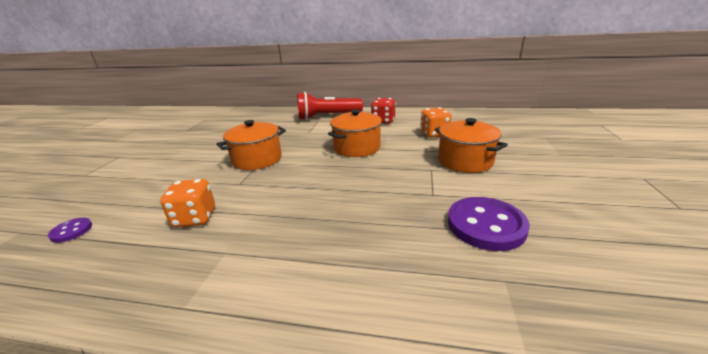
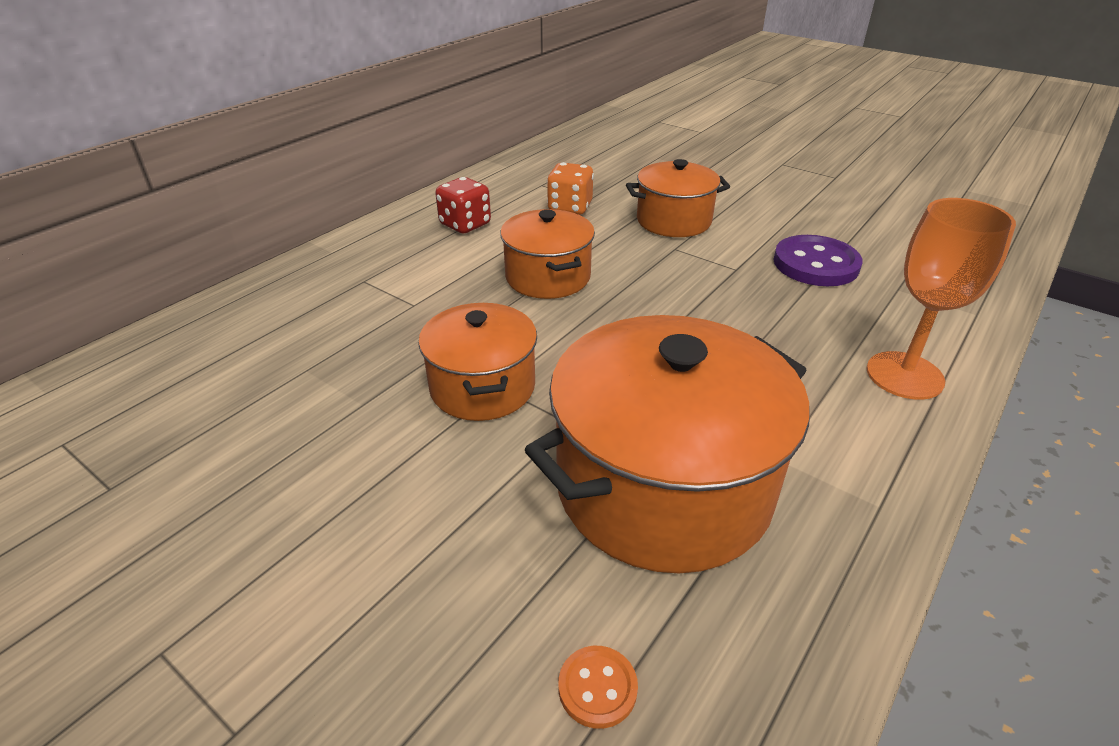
camera: 65 degrees left, 10 degrees up
(71, 231) = (597, 688): purple button -> orange button
(195, 218) = (663, 487): orange dice -> orange pot
(327, 116) = (356, 265): red flashlight -> none
(354, 302) = (904, 375): none -> orange goblet

